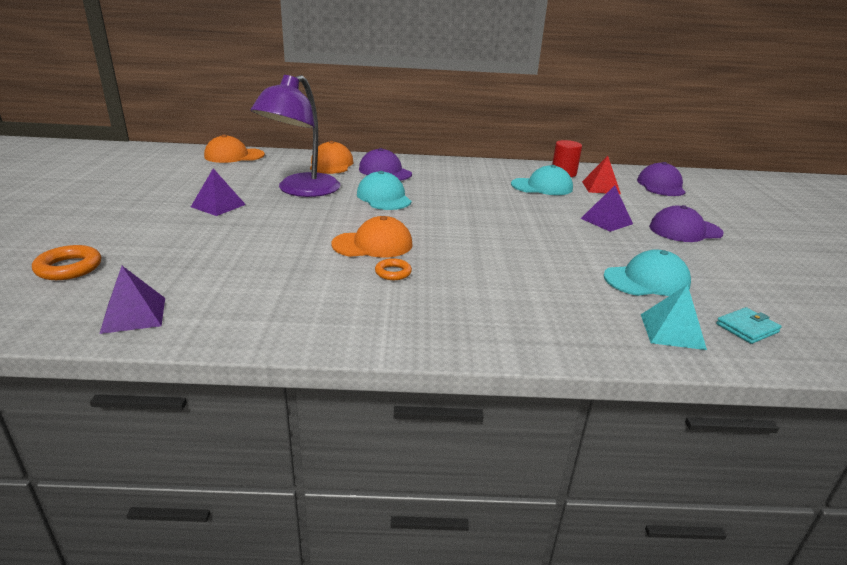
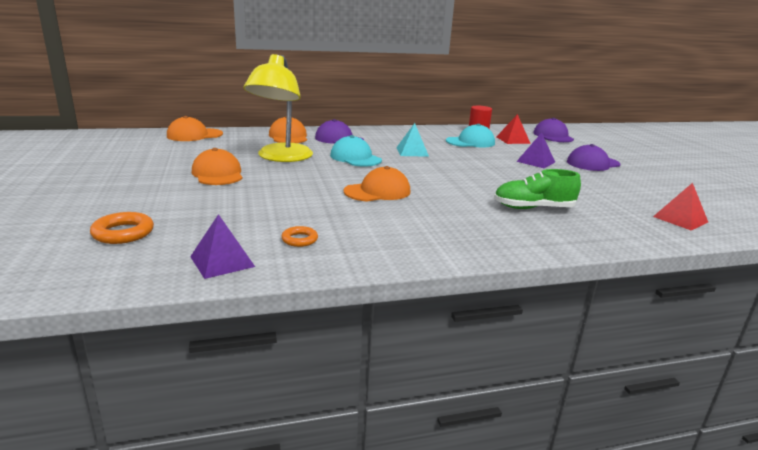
camera: 15 degrees left, 5 degrees down
(218, 205) = (218, 174): purple pyramid -> orange cap
(301, 190) = (281, 157): purple lamp -> yellow lamp
(393, 272) = (411, 209): orange ring -> orange ring (299, 239)
(548, 288) = (533, 208): none -> green shoe
(647, 280) = (594, 197): turquoise cap -> none
(672, 331) = (636, 226): turquoise pyramid -> turquoise pyramid (412, 152)
(747, 328) = (680, 219): turquoise wallet -> red pyramid

